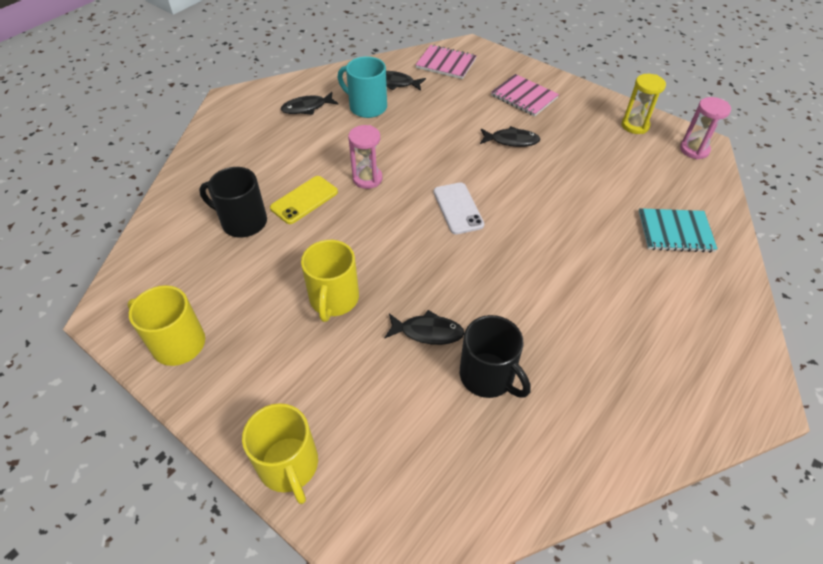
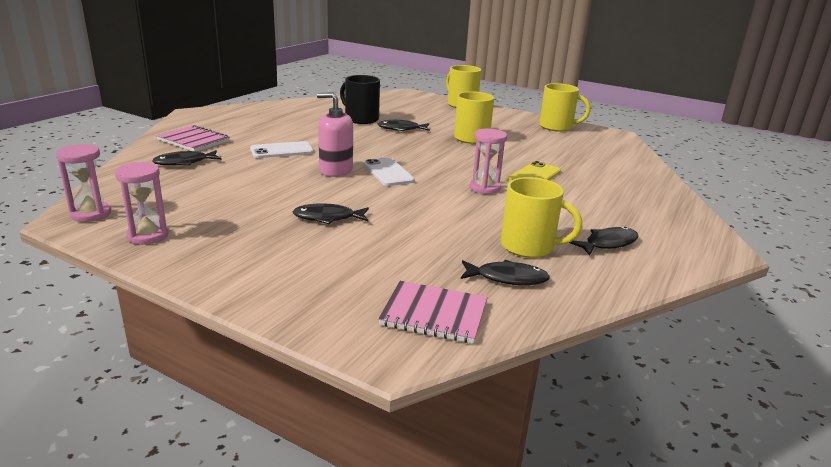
camera: 170 degrees right, 25 degrees down
(243, 222) = (574, 165): black mug -> none
(367, 107) = (529, 246): turquoise mug -> yellow mug
(512, 214) = (336, 170): none -> pink soap dispenser
(524, 97) = (299, 265): pink notebook -> pink notebook (194, 140)
(581, 260) = (282, 151): none -> white phone
(635, 125) = (148, 236): yellow hourglass -> pink hourglass
(675, 232) = (184, 162): turquoise notebook -> black fish

